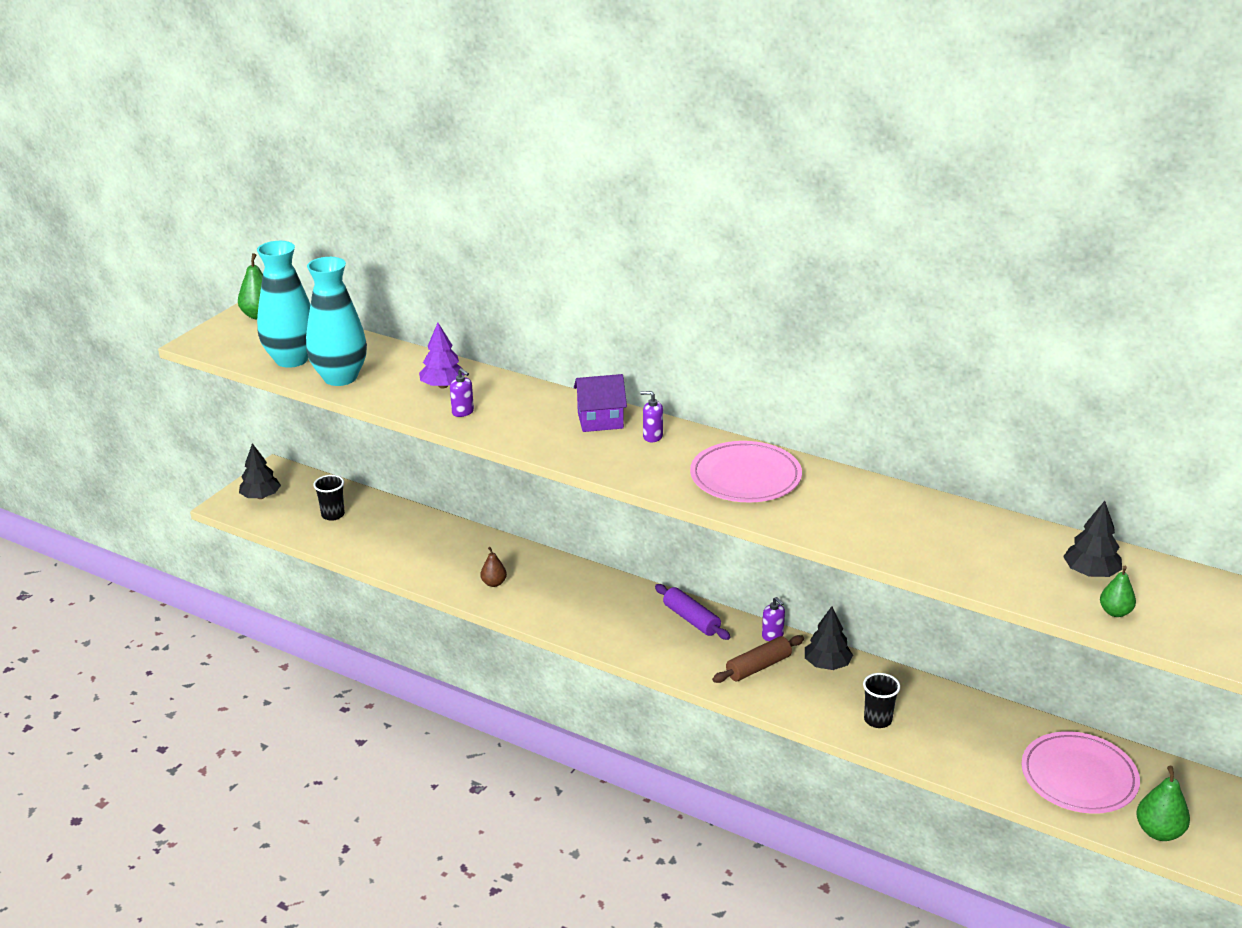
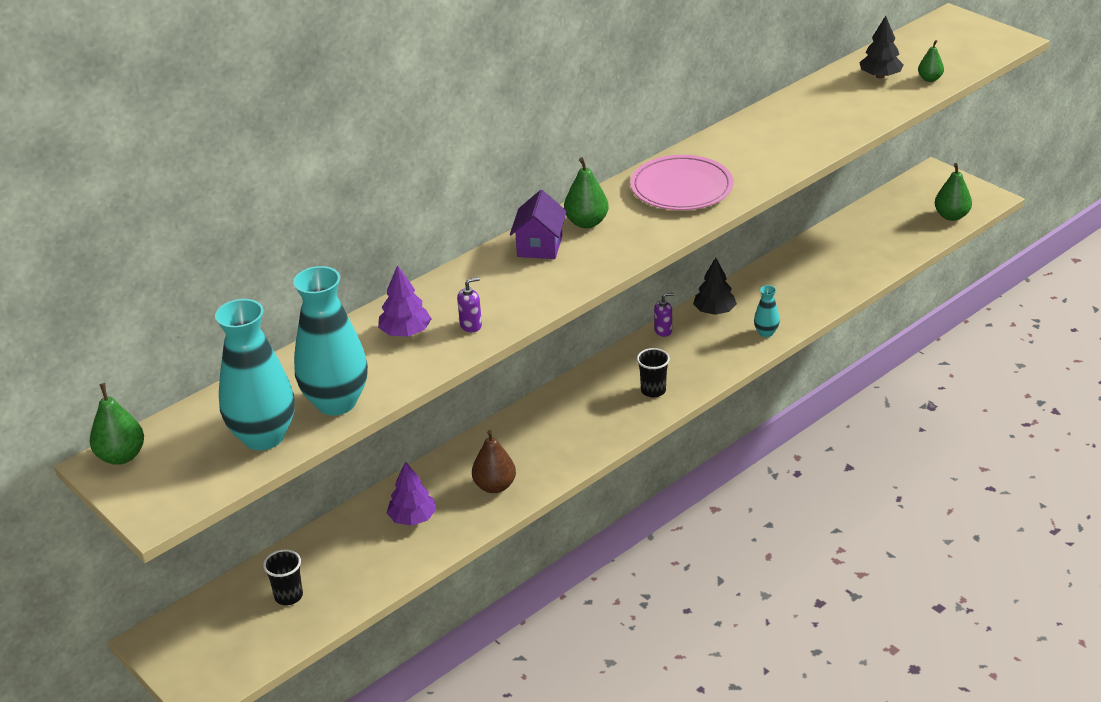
camera: 70 degrees left, 5 degrees up
(261, 496) = (205, 658): black tree -> none
(439, 550) = (412, 518): none -> purple tree
(494, 583) = (494, 486): brown pear -> brown pear, size x1.56
(652, 436) = (586, 222): purple soap dispenser -> green pear
(691, 619) = (618, 371): purple rolling pin -> none
(758, 667) = (702, 347): brown rolling pin -> none
(809, 708) = (766, 333): none -> turquoise vase
(877, 720) = (793, 303): black cup -> black cup (653, 390)
(1079, 777) = (888, 231): pink plate -> none

